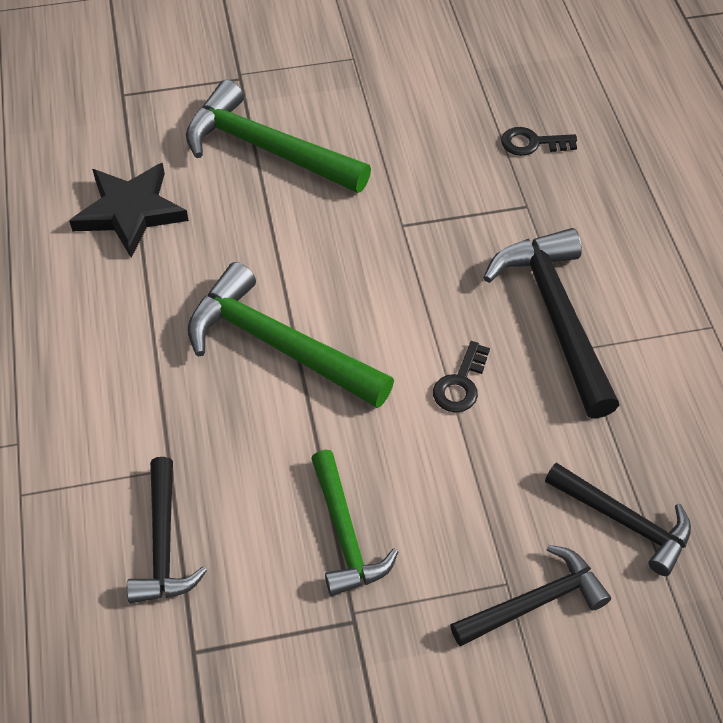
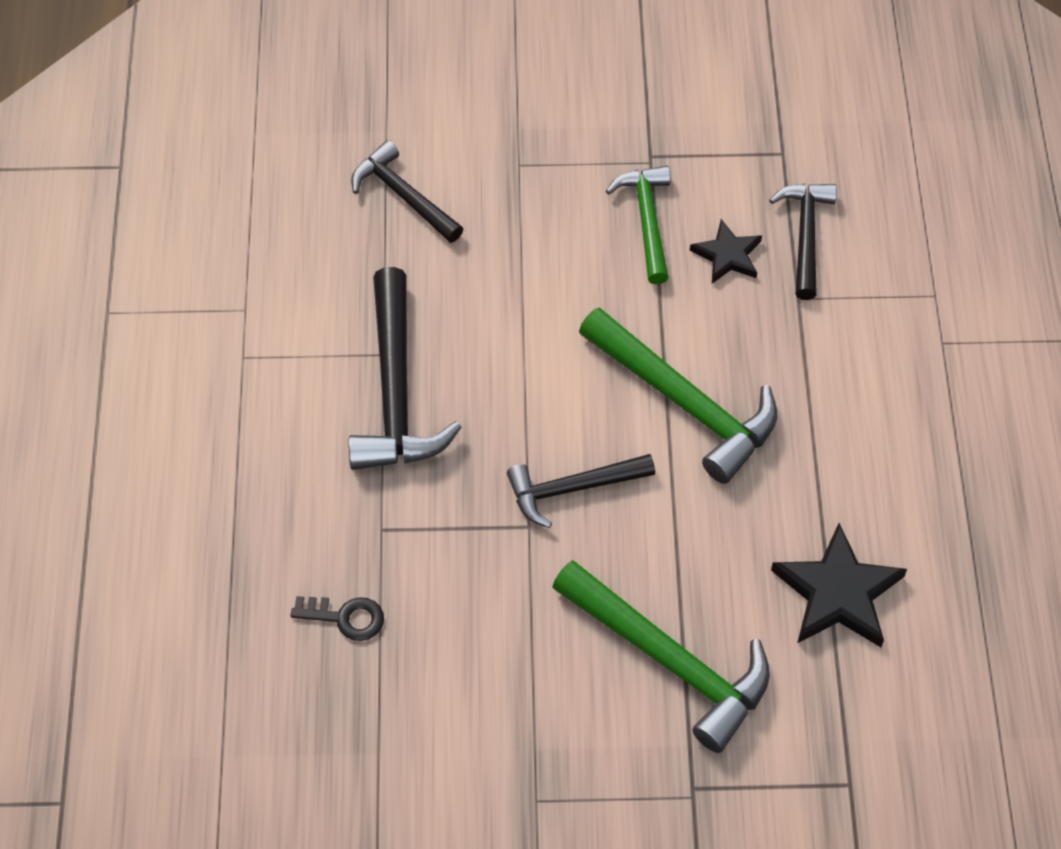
camera: 170 degrees left, 5 degrees up
(249, 506) = (727, 255): none -> black star
(460, 384) = (512, 336): black key -> none
(535, 602) = (500, 148): black hammer -> black hammer (572, 489)

